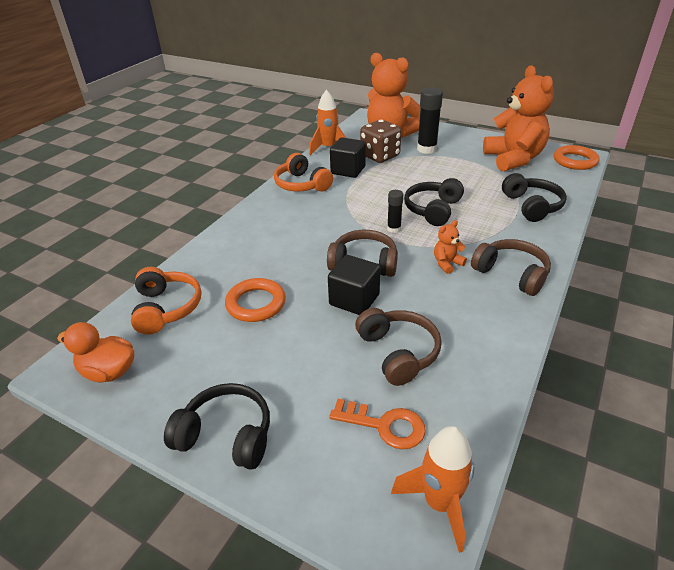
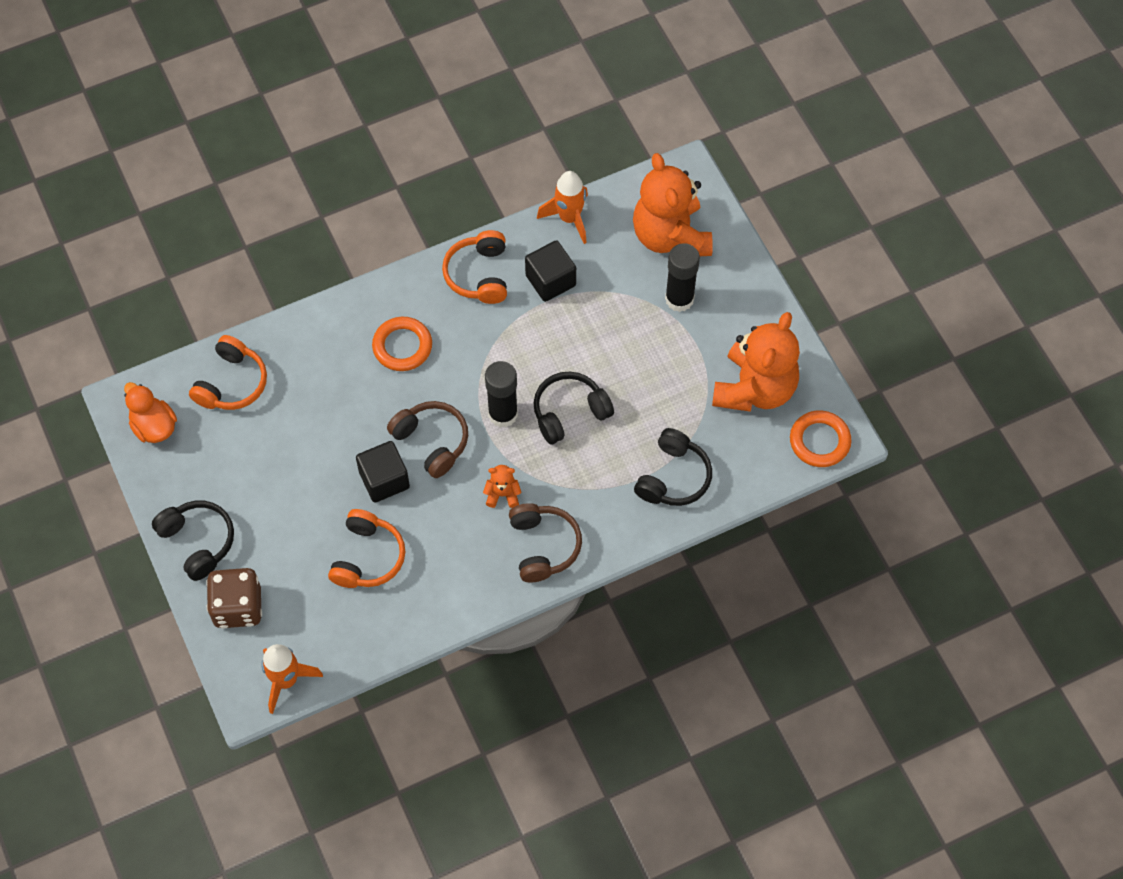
camera: 35 degrees right, 25 degrees up
(256, 303) = (304, 428): orange ring -> orange ring (402, 346)
(380, 156) = (611, 276): brown dice -> brown dice (238, 607)
(384, 425) = (302, 608): orange key -> none
(394, 229) = (503, 414): black glue stick -> black glue stick, size x1.78
(398, 352) = (367, 557): brown headphones -> orange headphones

